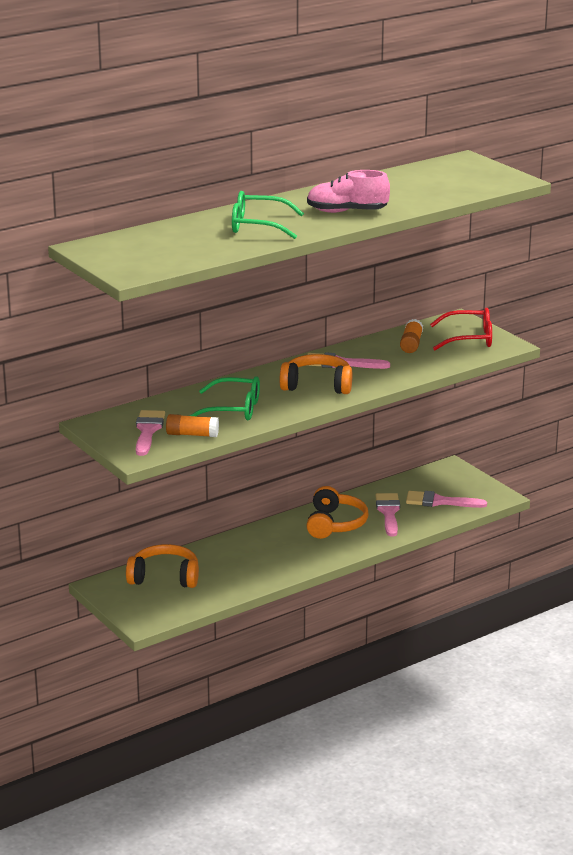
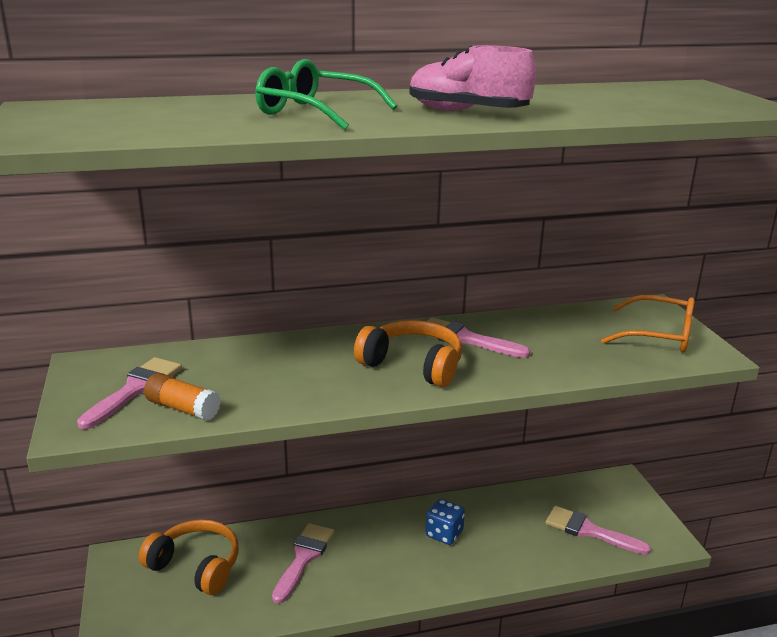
camera: 20 degrees right, 0 degrees up
(233, 409) = (274, 379): green glasses -> none
(335, 524) = (444, 534): orange headphones -> blue dice
(388, 512) = (518, 532): pink brush -> pink brush (304, 558)
(411, 344) = (575, 329): orange glue stick -> none
(469, 339) = (659, 335): red glasses -> orange glasses

